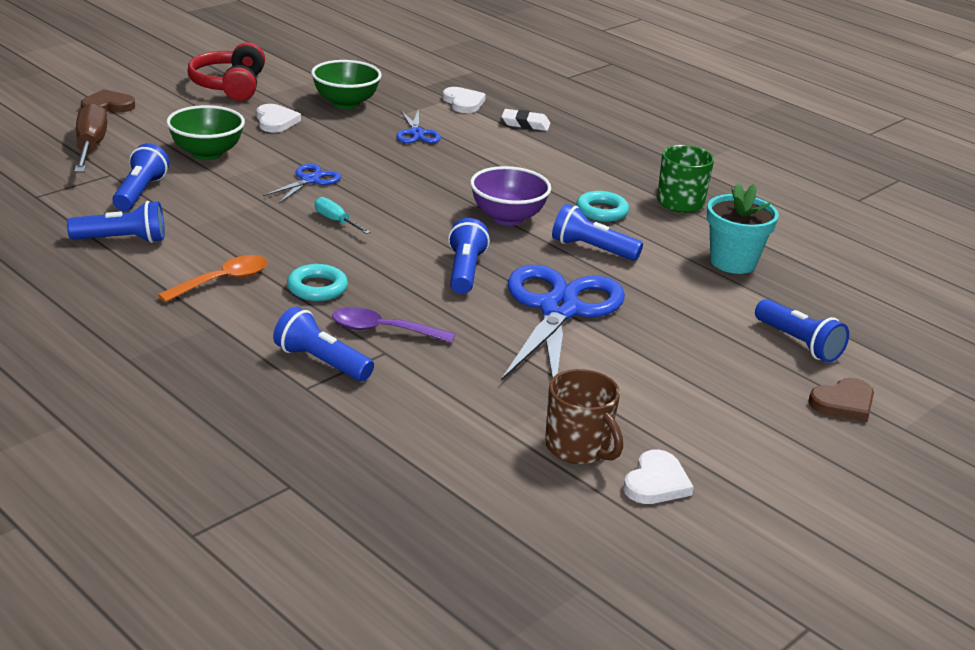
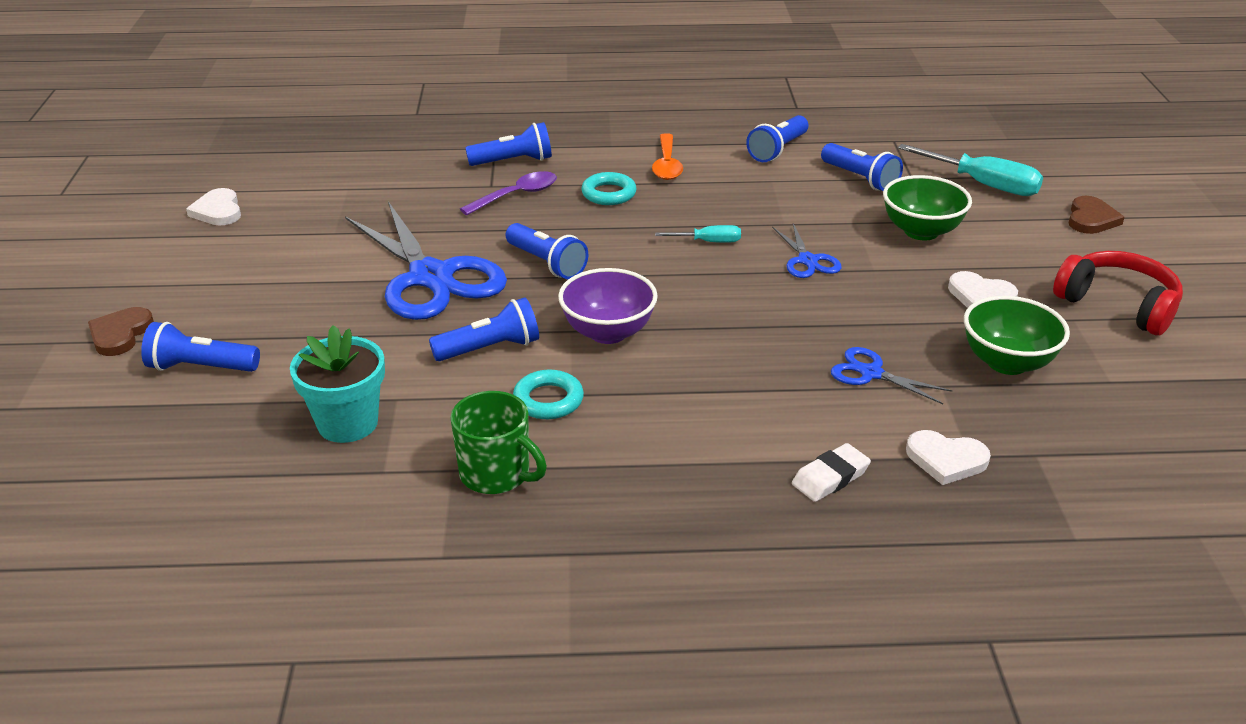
camera: 135 degrees right, 5 degrees up
(90, 147) = (982, 184): brown screwdriver -> turquoise screwdriver
(578, 448) = (289, 203): brown mug -> none

